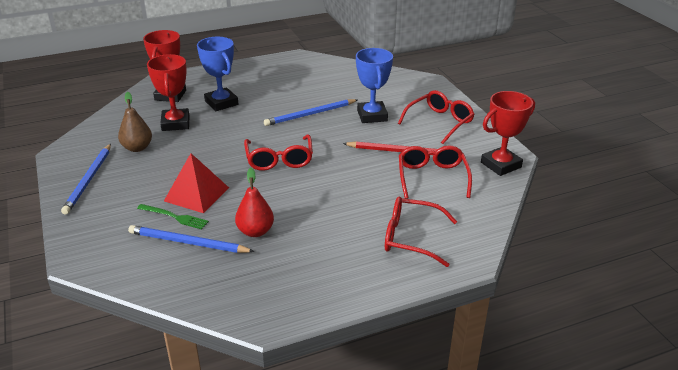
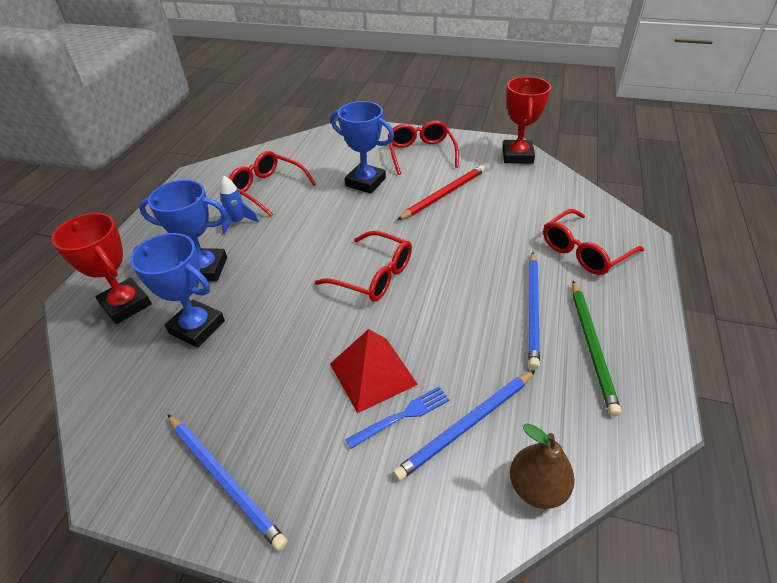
camera: 50 degrees left, 10 degrees up
(137, 148) = (207, 389): brown pear -> brown pear (537, 487)
(174, 217) = (402, 416): green fork -> blue fork
(175, 123) = (197, 327): red trophy -> blue trophy
(255, 231) = (491, 354): red pear -> none
(273, 92) = (238, 222): none -> blue rocket
(305, 272) = (591, 346): none -> green pencil
(310, 114) = (314, 217): blue pencil -> blue pencil (532, 309)
(432, 177) = (502, 197): red glasses -> red glasses (267, 189)

